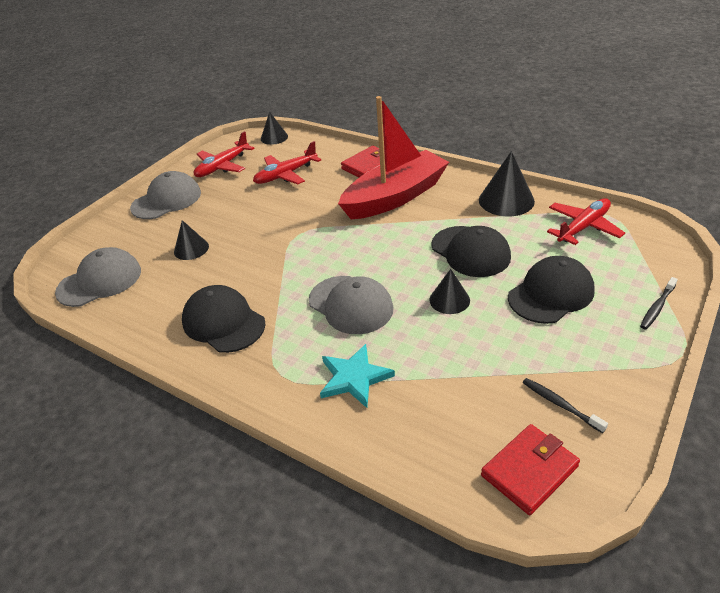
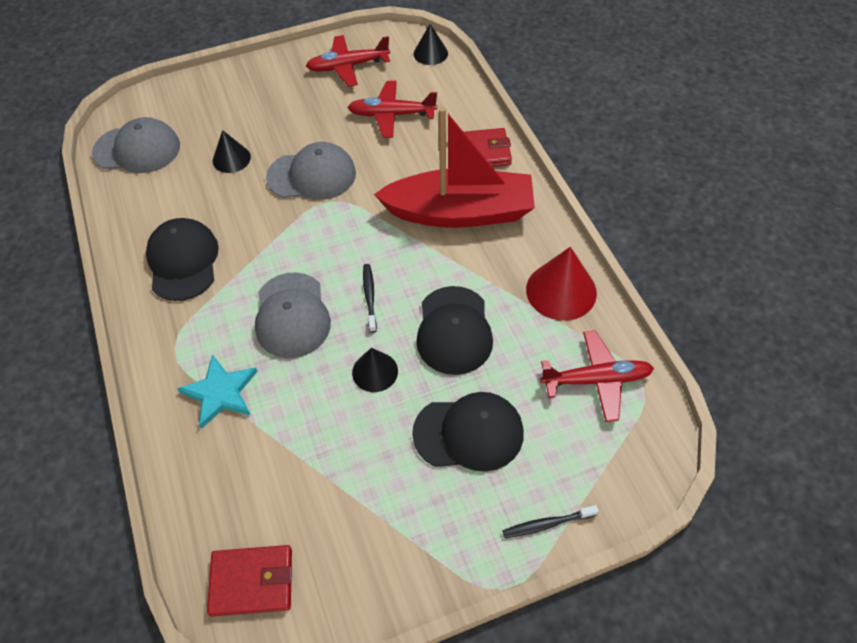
camera: 35 degrees right, 15 degrees up
(166, 200) = (264, 83): grey cap -> grey cap (312, 175)
(506, 200) = (561, 291): black cone -> red cone
(560, 405) = (342, 547): black toothbrush -> black toothbrush (369, 297)

